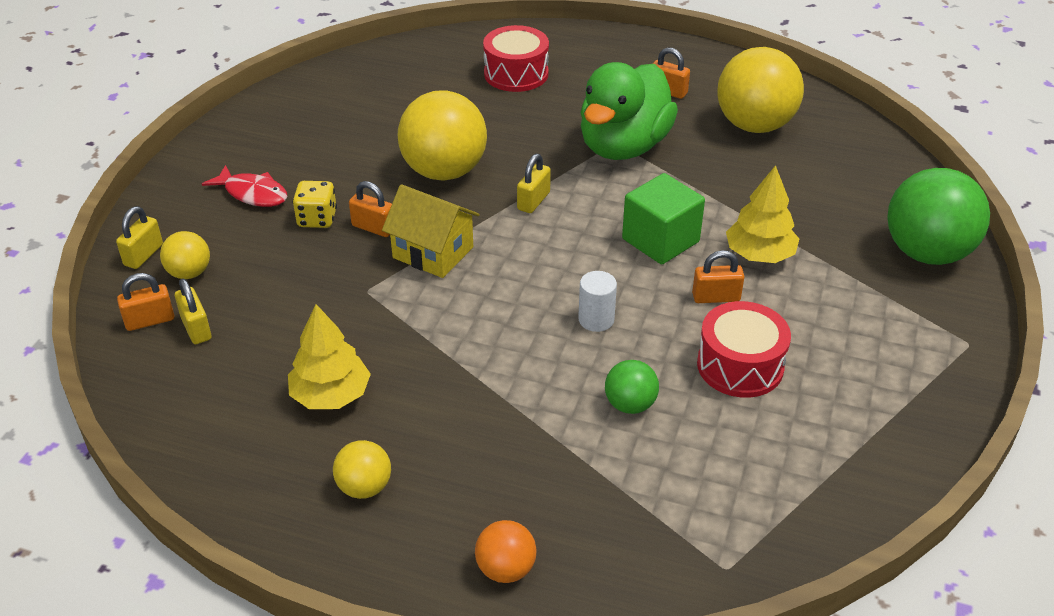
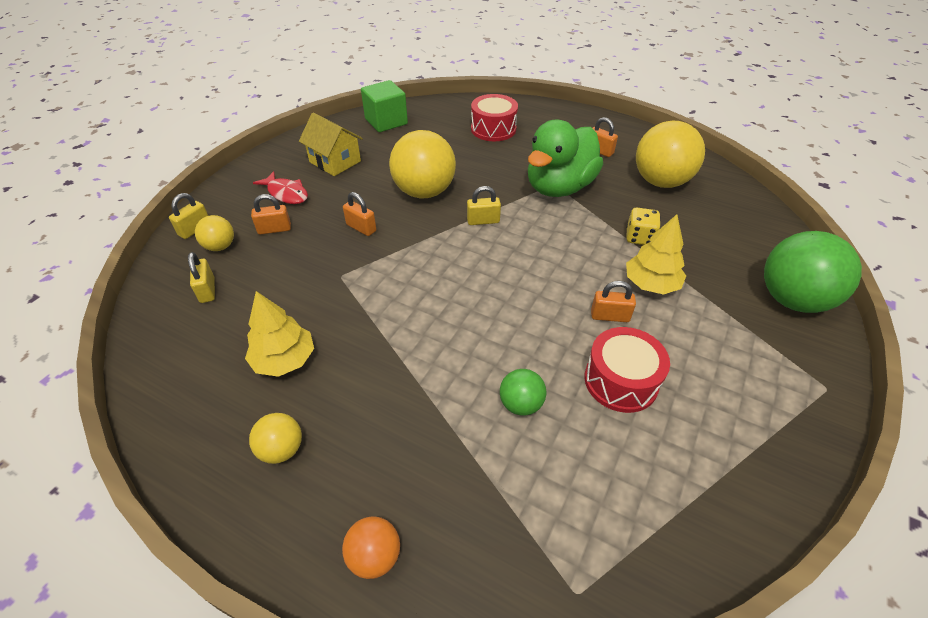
camera: 10 degrees right, 5 degrees up
(150, 321) = (178, 280): orange padlock -> orange padlock (274, 229)
(317, 219) = (324, 217): yellow dice -> yellow dice (639, 238)
(433, 252) = (398, 252): yellow house -> yellow house (335, 161)
(533, 201) = (483, 221): yellow padlock -> yellow padlock turned 45 degrees clockwise
(596, 319) = (509, 323): white cylinder -> none
(660, 240) = (573, 263): green cube -> green cube (386, 121)

